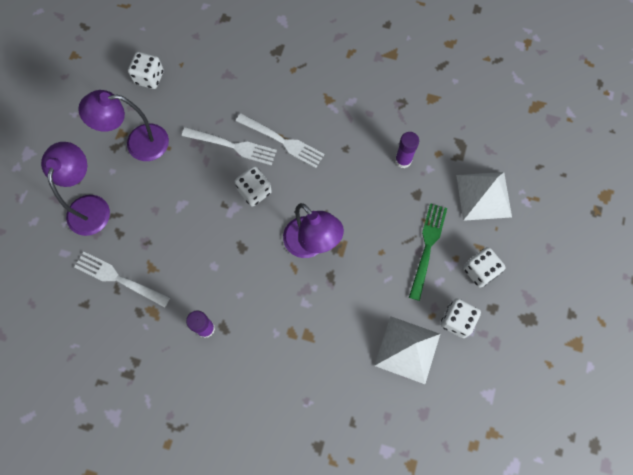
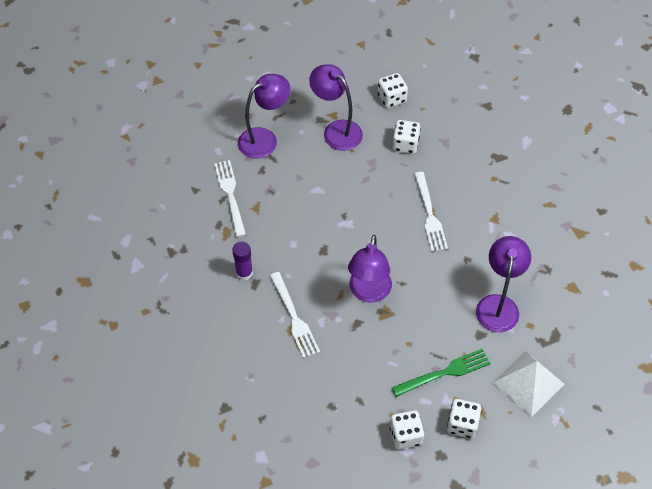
camera: 50 degrees right, 15 degrees down
(232, 146) = (393, 187): white fork -> white fork (294, 317)
(254, 191) = (373, 226): white dice -> white dice (405, 144)
(403, 160) = (498, 305): purple glue stick -> purple lamp
(407, 349) = (350, 416): white pyramid -> none

